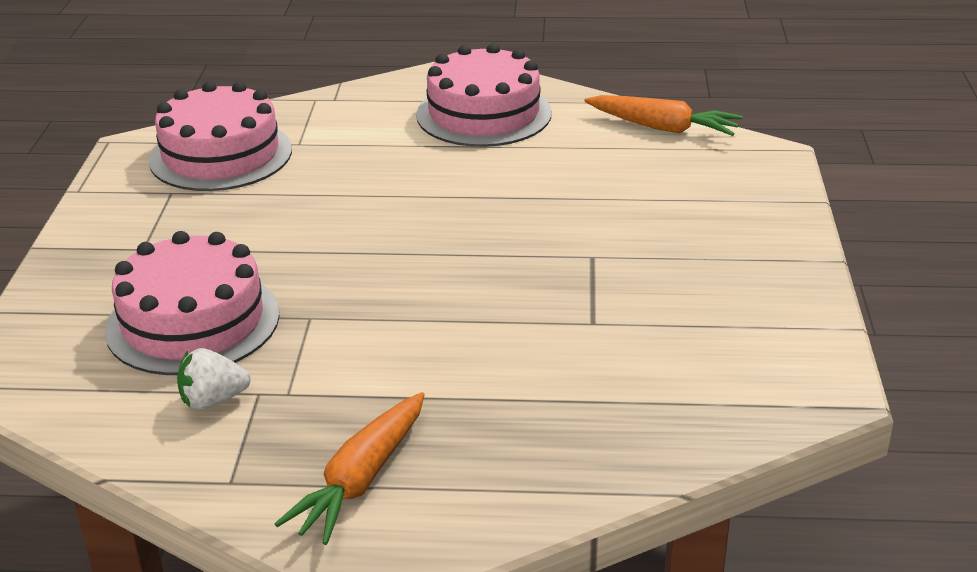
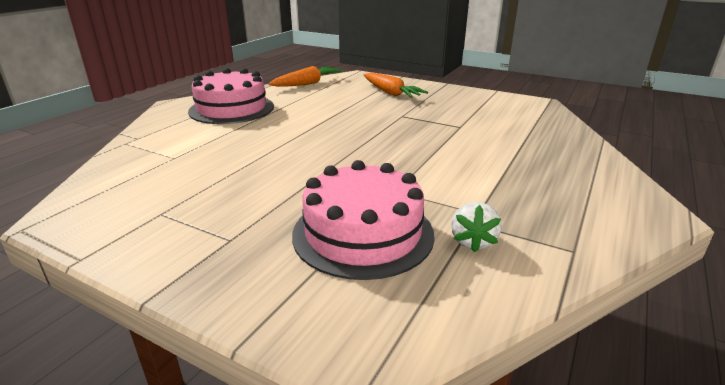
camera: 65 degrees left, 5 degrees down
(221, 155) = (140, 185): pink cake -> none
(361, 480) = (580, 205): orange carrot -> orange carrot (391, 93)

